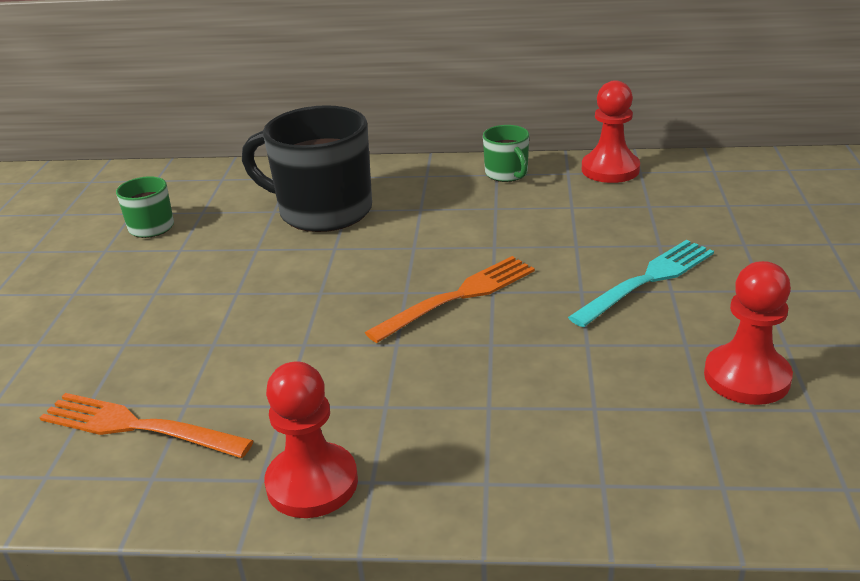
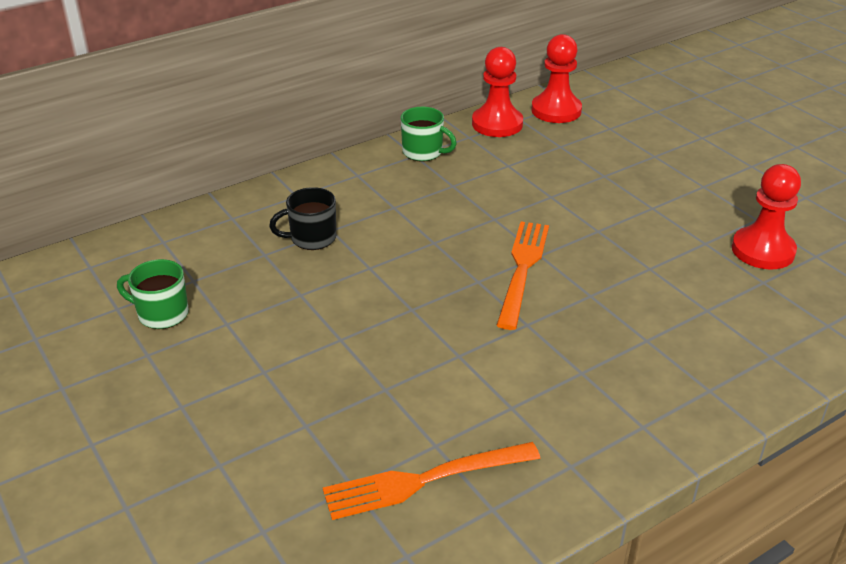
camera: 40 degrees left, 5 degrees up
(312, 483) = (608, 448): red pawn -> red pawn (556, 110)
(322, 211) = (311, 238): black mug -> black mug, size x0.48
(647, 280) = (629, 206): turquoise fork -> none

